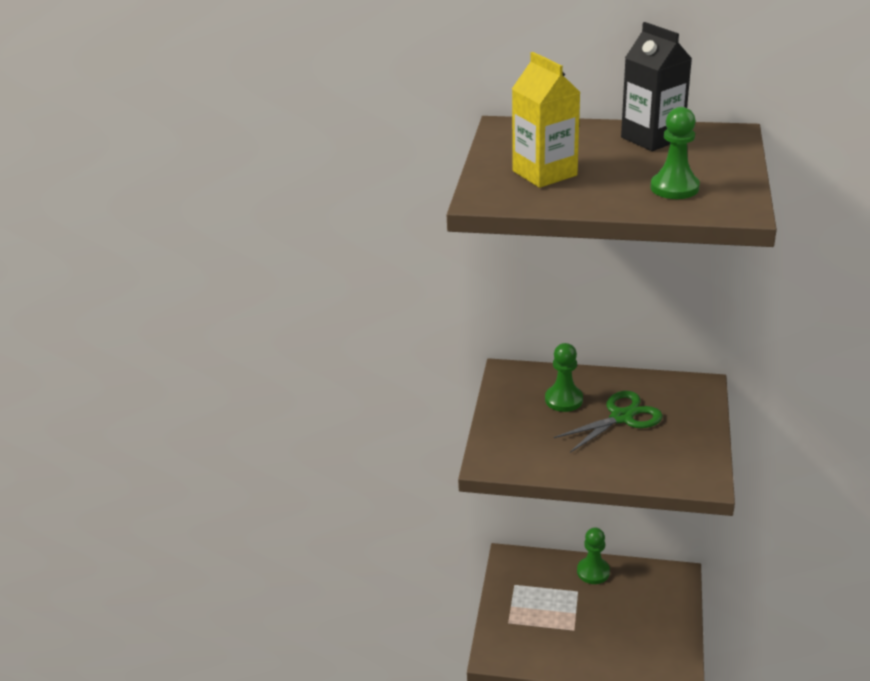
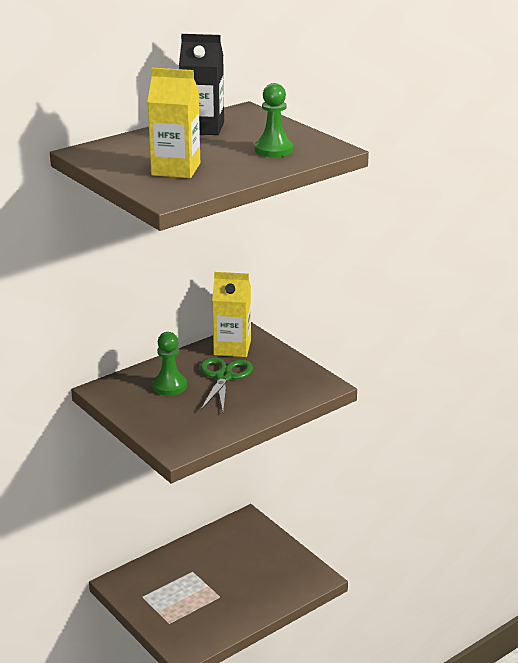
camera: 50 degrees left, 5 degrees down
(593, 572) = (188, 552): green pawn -> none
(669, 393) = (232, 348): none -> yellow carton

